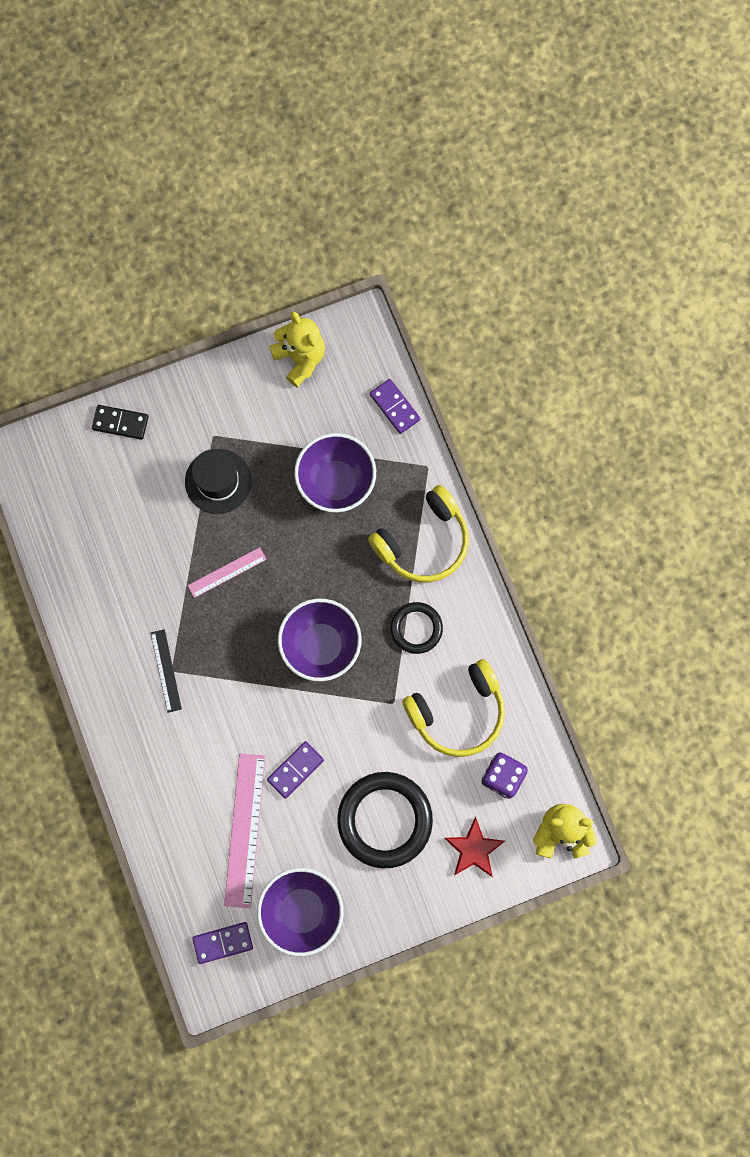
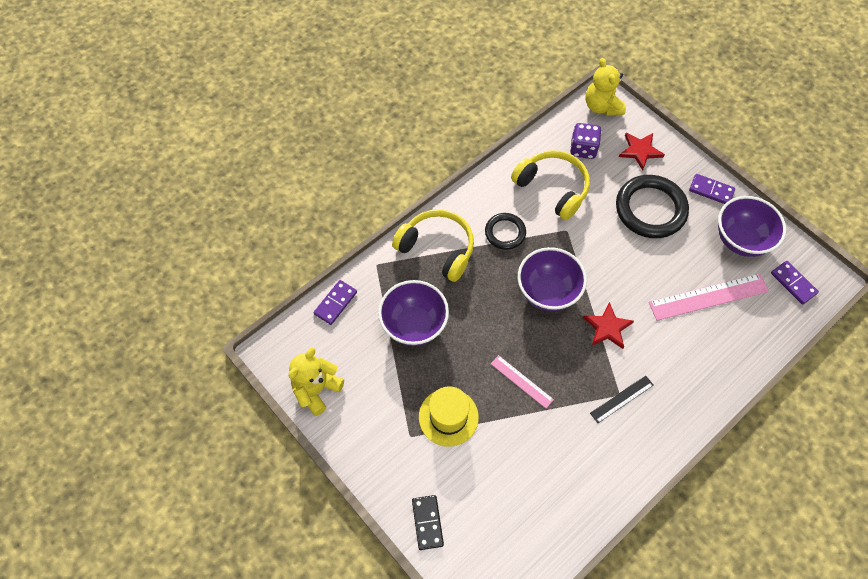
camera: 110 degrees left, 15 degrees down
(218, 481) = (448, 417): black hat -> yellow hat
(252, 694) = (607, 327): none -> red star
(295, 769) = (647, 278): purple domino -> purple domino (711, 190)

